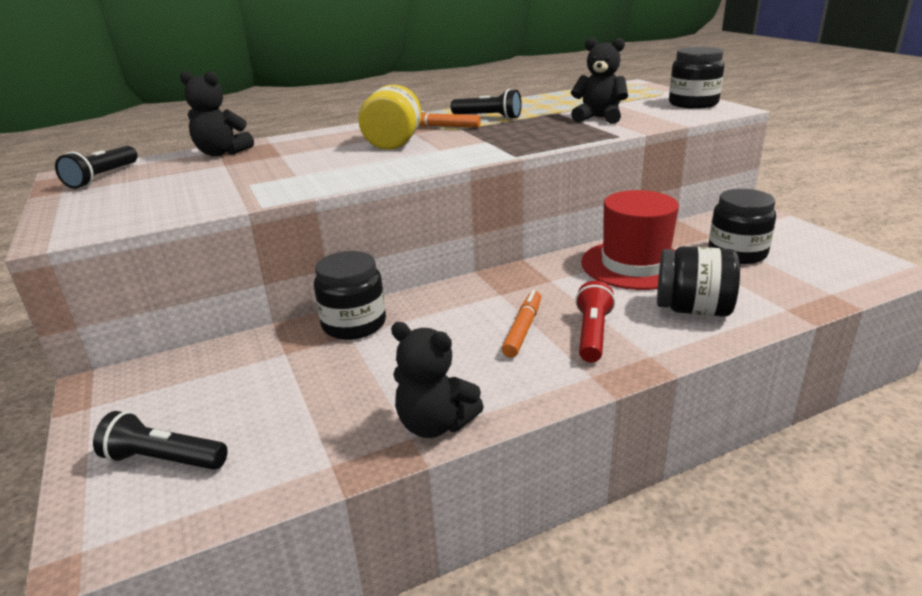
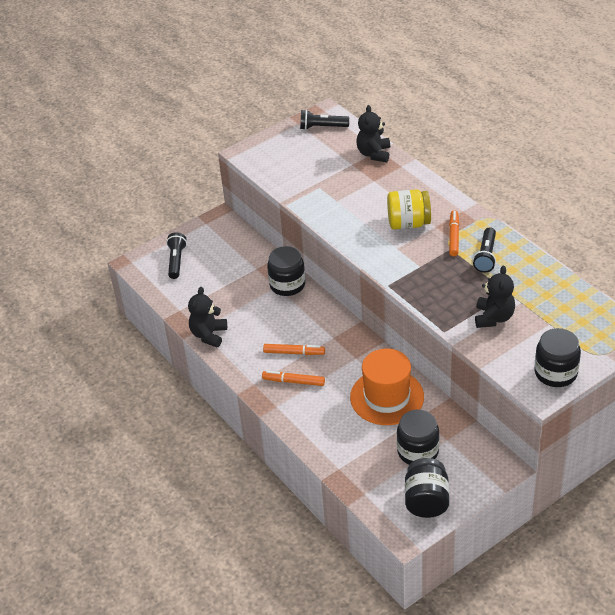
camera: 80 degrees right, 15 degrees up
(592, 334) = (293, 381): red flashlight -> orange marker
(635, 265) = (387, 397): red hat -> orange hat
(693, 309) = (330, 425): black jar -> black jar (426, 501)

